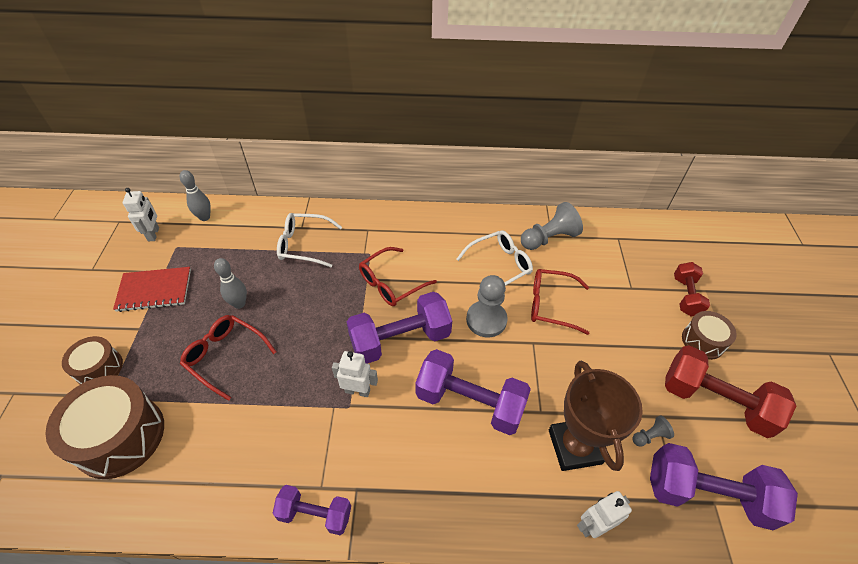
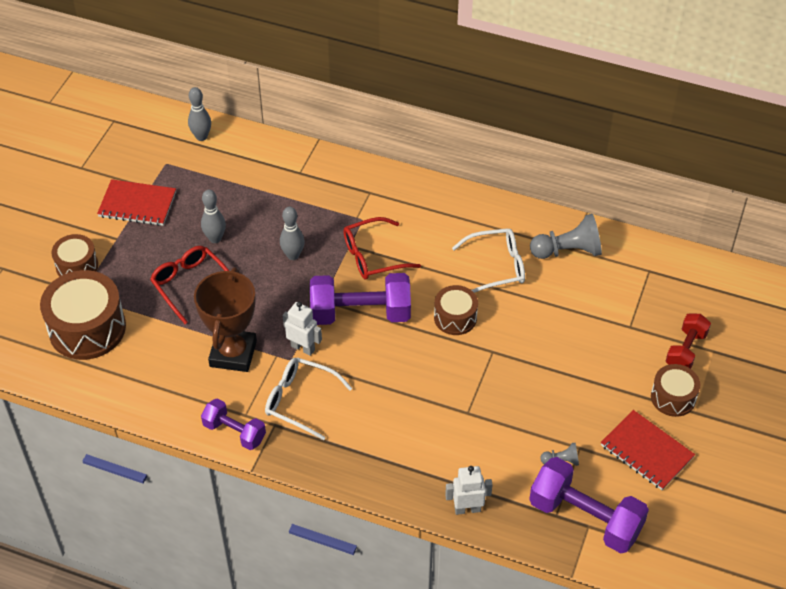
camera: 20 degrees right, 0 degrees up
(154, 234) = (146, 144): white robot -> none
(304, 245) = (296, 193): white glasses -> white glasses (300, 401)
(318, 301) = (293, 255): none -> grey bowling pin
(469, 402) = (404, 386): purple dumbbell -> none
(486, 320) = (455, 317): grey pawn -> brown drum
(551, 305) = (531, 321): red glasses -> none
(574, 446) = (484, 448): brown trophy -> brown trophy (233, 354)
(714, 401) = (646, 451): red dumbbell -> red notebook

